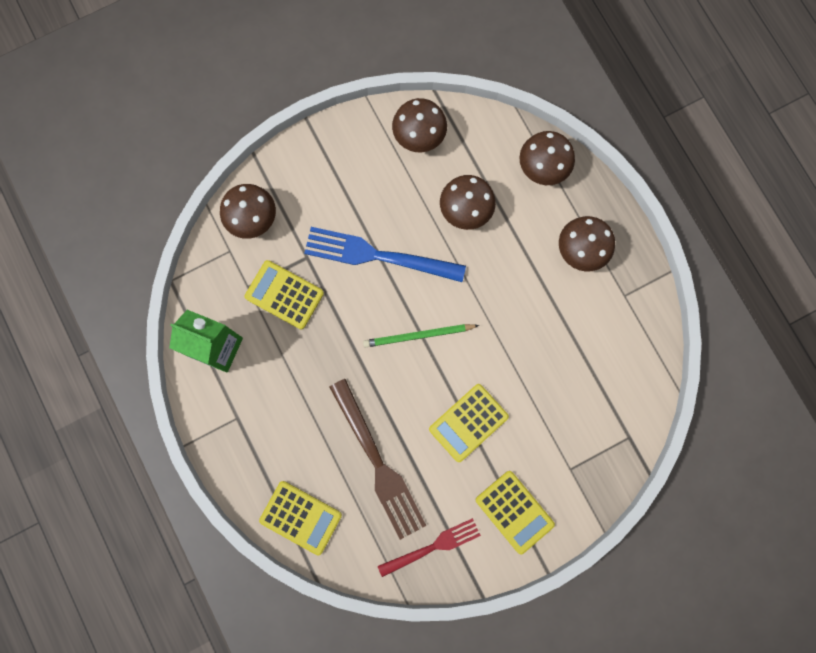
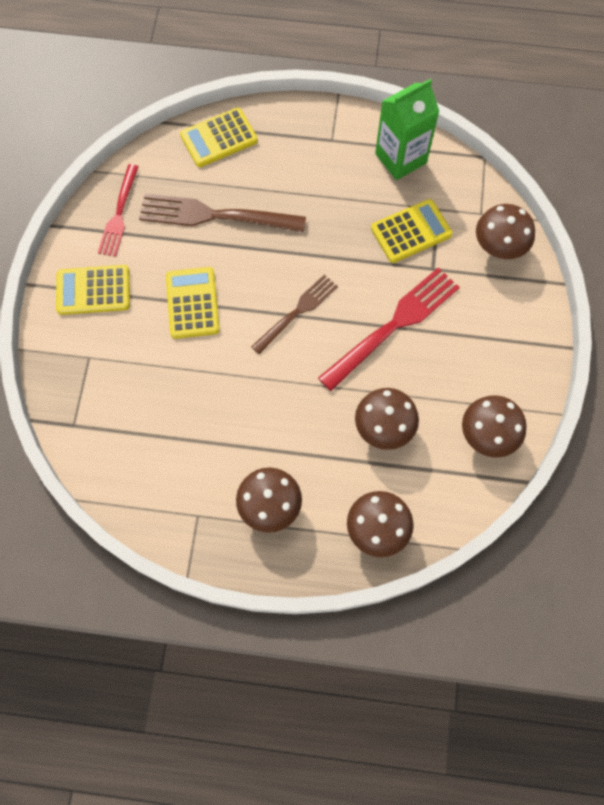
camera: 125 degrees right, 10 degrees down
(378, 256) = (393, 326): blue fork -> red fork
(418, 336) = (297, 312): green pencil -> brown fork

